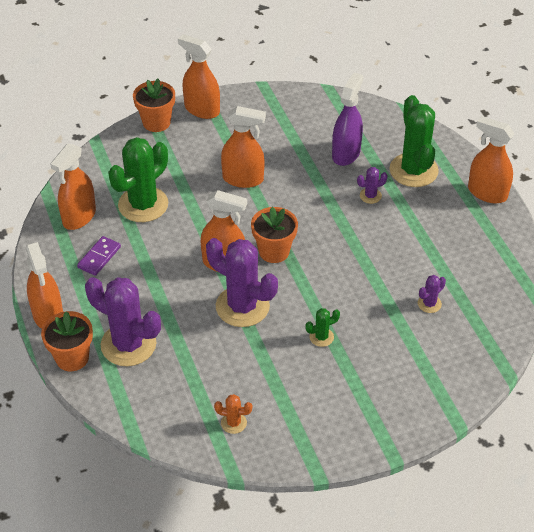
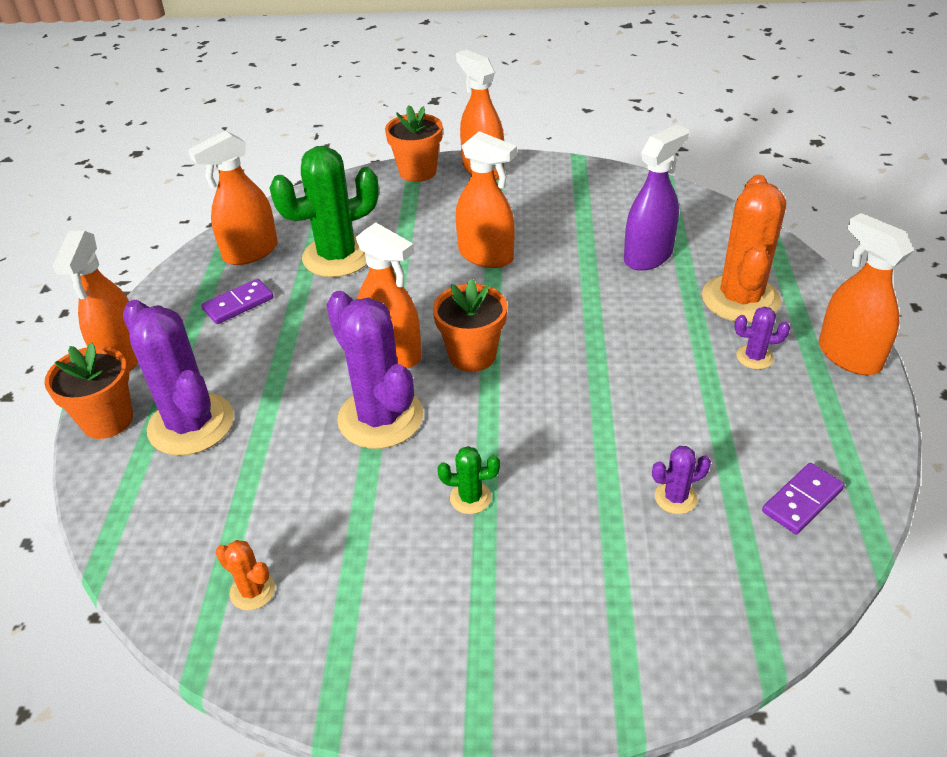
camera: 25 degrees right, 5 degrees down
(370, 196) = (656, 317): purple cactus -> purple cactus (754, 357)
(413, 170) = (740, 299): green cactus -> orange cactus
(493, 286) = (802, 501): none -> purple domino

